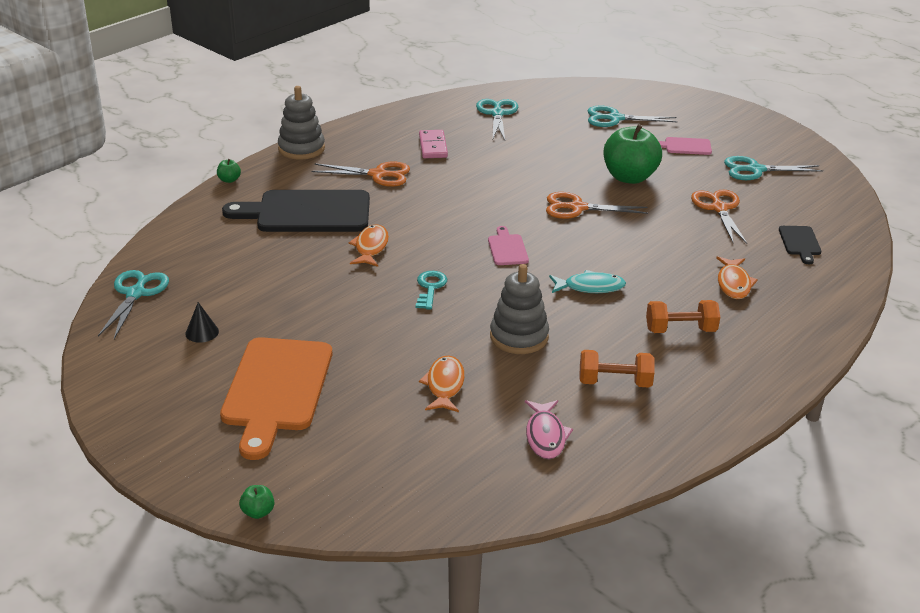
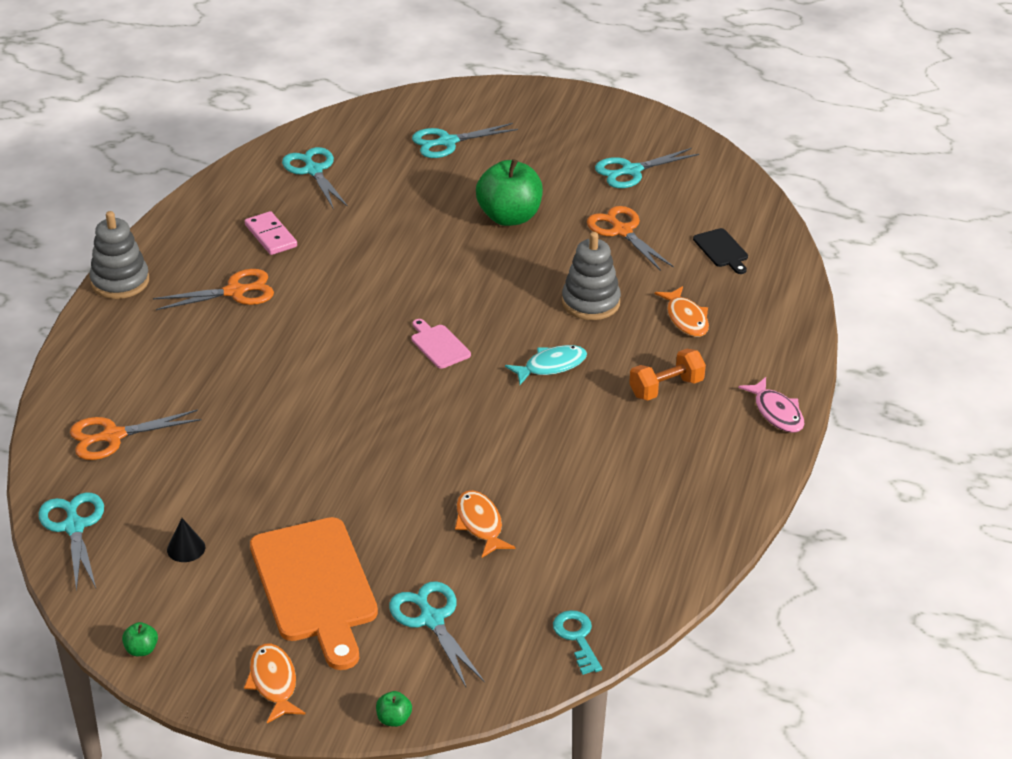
camera: 25 degrees left, 5 degrees up
(229, 180) = (66, 349): green apple -> green apple (141, 650)
(307, 212) = (190, 365): black cutting board -> none
(349, 445) = (432, 620): none -> turquoise scissors
(370, 247) = (293, 388): orange fish -> orange fish (273, 683)
(430, 288) = (391, 418): turquoise key -> turquoise key (577, 638)
(519, 337) = (517, 446): grey stacking toy -> grey stacking toy (590, 302)
(545, 436) = (610, 545): pink fish -> pink fish (776, 412)
(577, 208) = (479, 272): orange scissors -> orange scissors (113, 436)
(615, 382) = (639, 466): orange dumbbell -> none
(685, 146) = (543, 160): pink cutting board -> none

